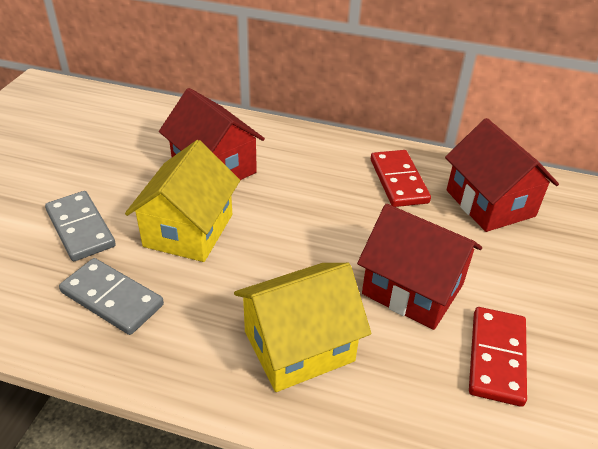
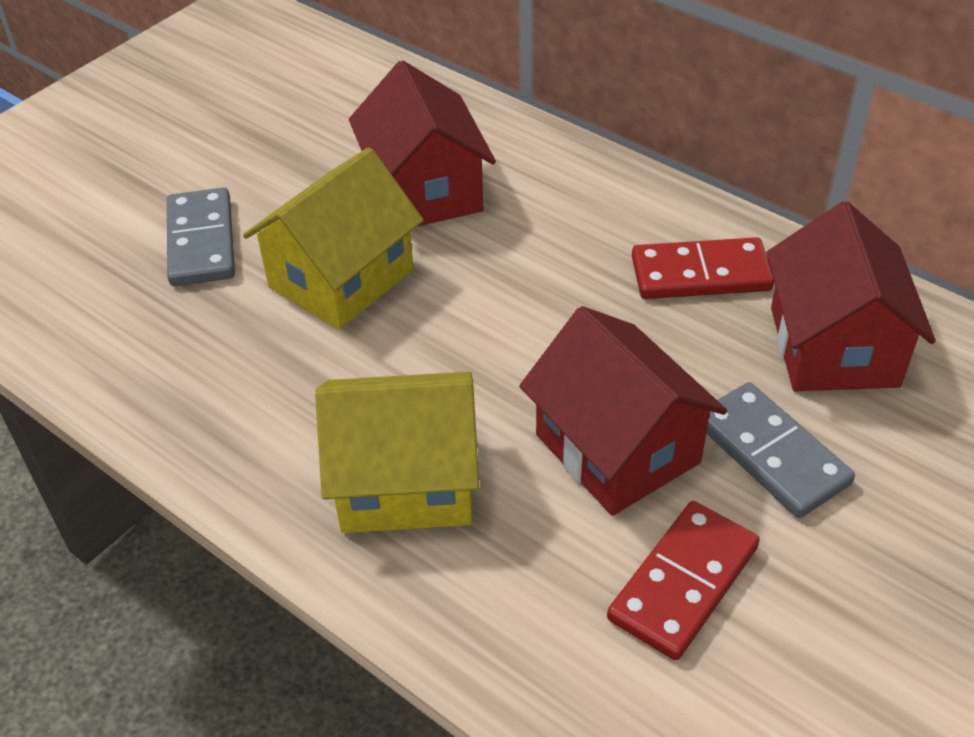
camera: 25 degrees right, 5 degrees up
(112, 299) = (197, 350): grey domino -> grey domino (771, 453)
(399, 181) = (700, 274): red domino -> red domino turned 75 degrees clockwise

